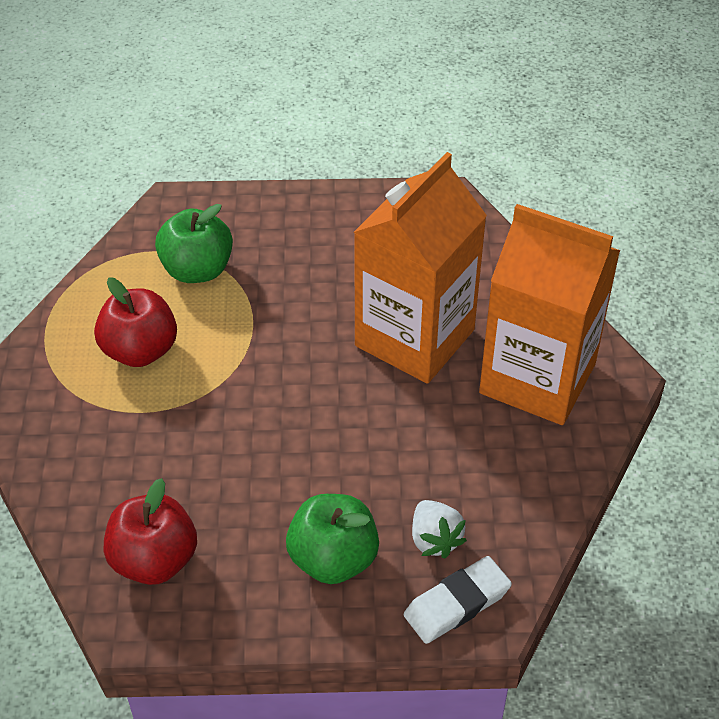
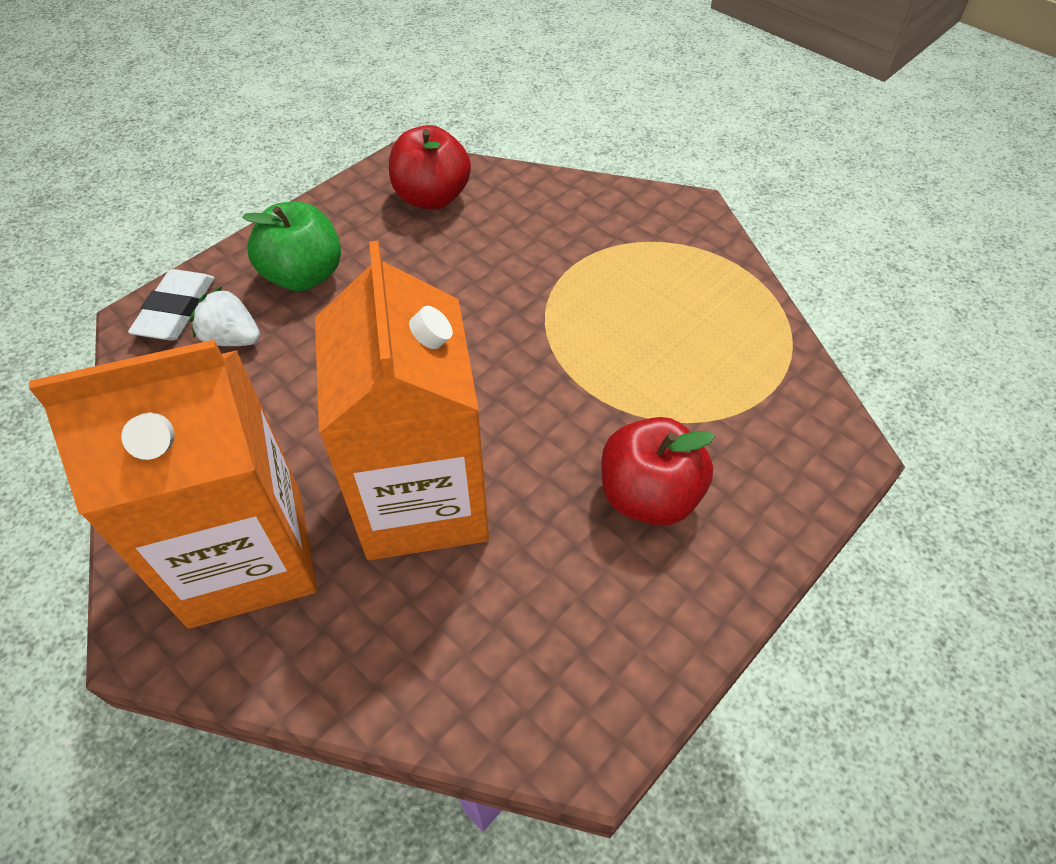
camera: 135 degrees right, 5 degrees up
(140, 351) = (642, 301): red apple -> red apple (648, 496)
(197, 270) = (710, 401): green apple -> none

